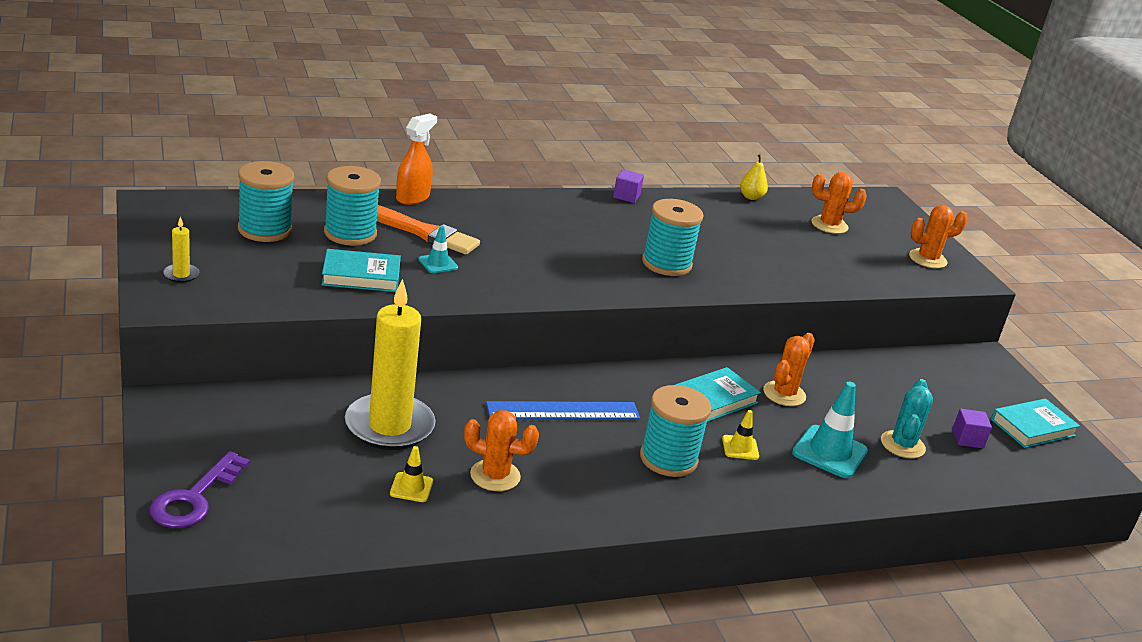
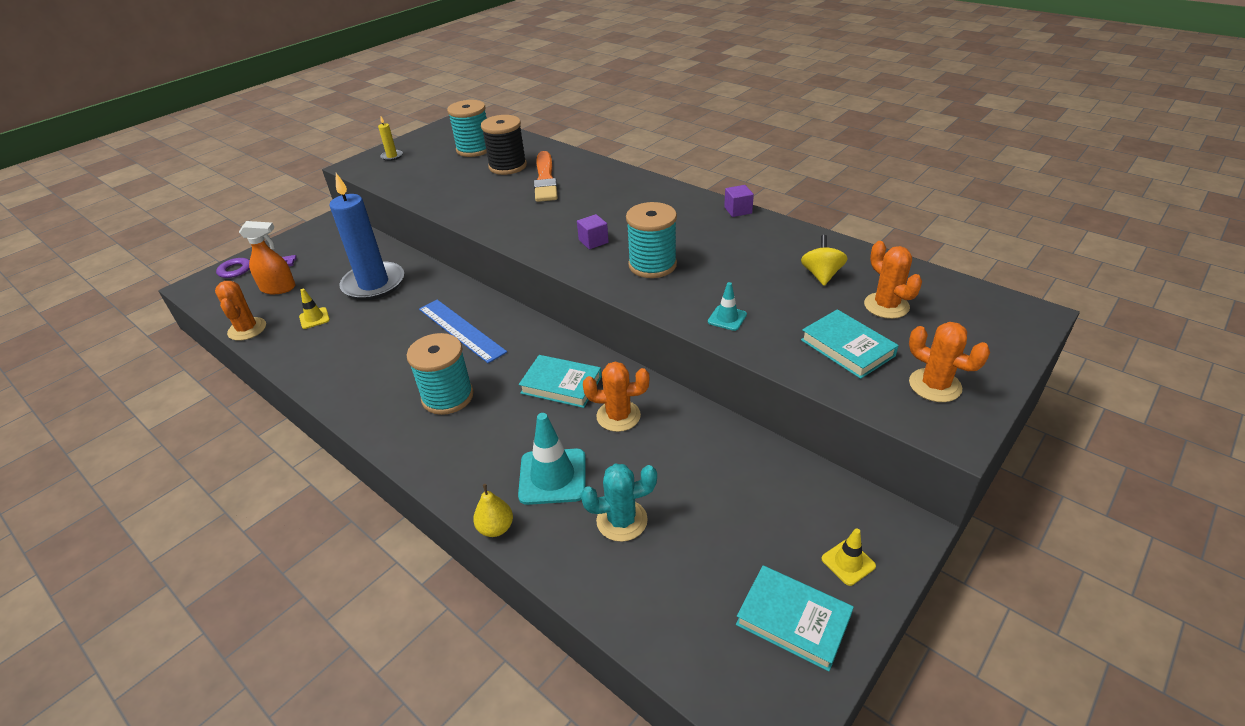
camera: 65 degrees right, 10 degrees up
(350, 233) = (507, 166): turquoise spool -> black spool
(361, 276) = (459, 189): turquoise book -> turquoise book (847, 348)
(389, 426) = (374, 284): yellow candle -> blue candle
(413, 197) = (587, 160): orange spray bottle -> orange spray bottle (278, 288)
(438, 263) = (511, 200): turquoise traffic cone -> turquoise traffic cone (727, 318)
(495, 476) = (354, 339): orange cactus -> orange cactus (247, 329)
(740, 448) = (502, 424): yellow traffic cone -> yellow traffic cone (848, 562)
(751, 197) = (856, 252): yellow pear -> yellow pear (496, 528)
(766, 221) = (821, 275): none -> yellow spinning top
(967, 439) = (694, 567): purple cube -> purple cube (593, 241)

